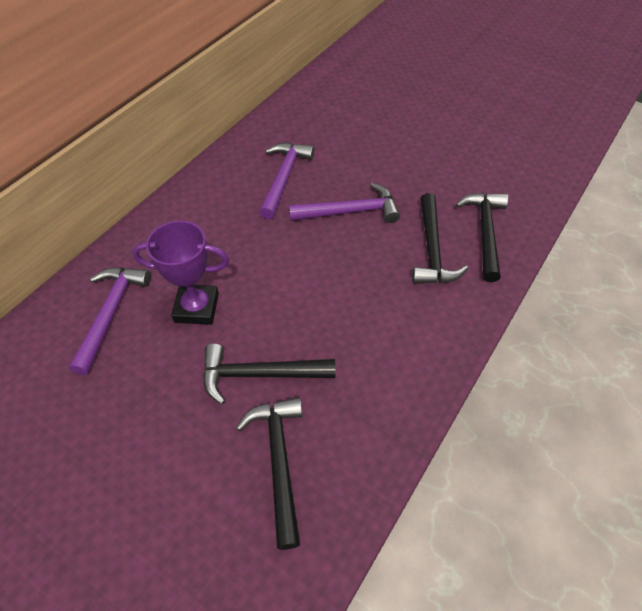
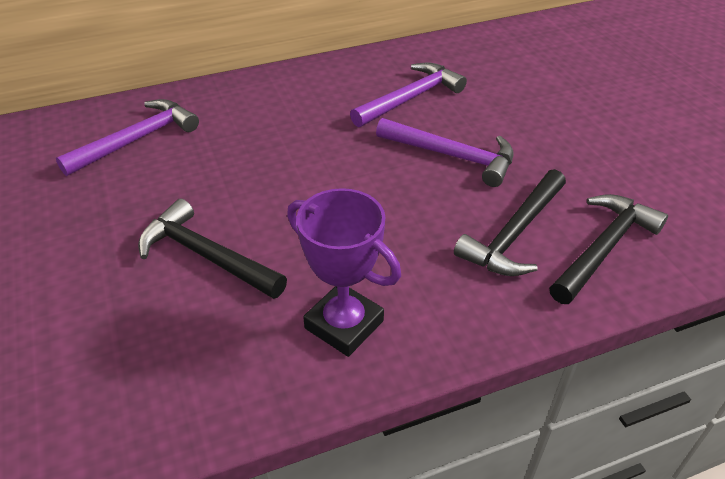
camera: 35 degrees right, 10 degrees down
(196, 308) = (211, 170): purple trophy -> purple trophy (344, 324)
(279, 461) = (142, 343): black hammer -> none

